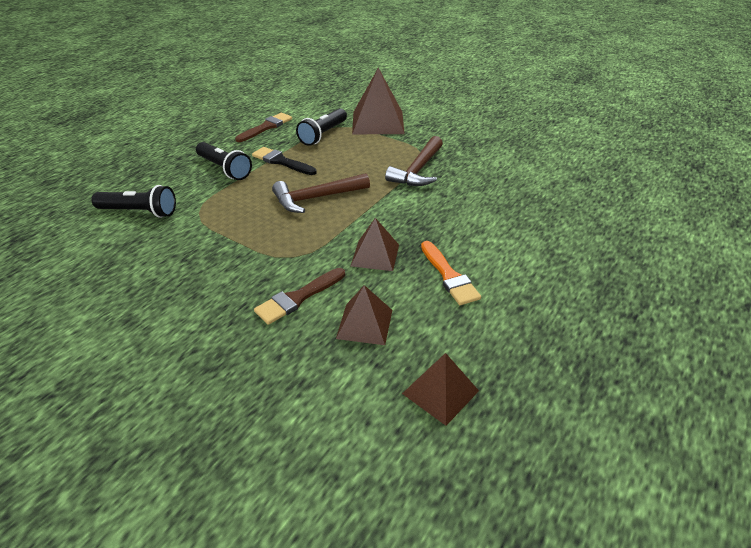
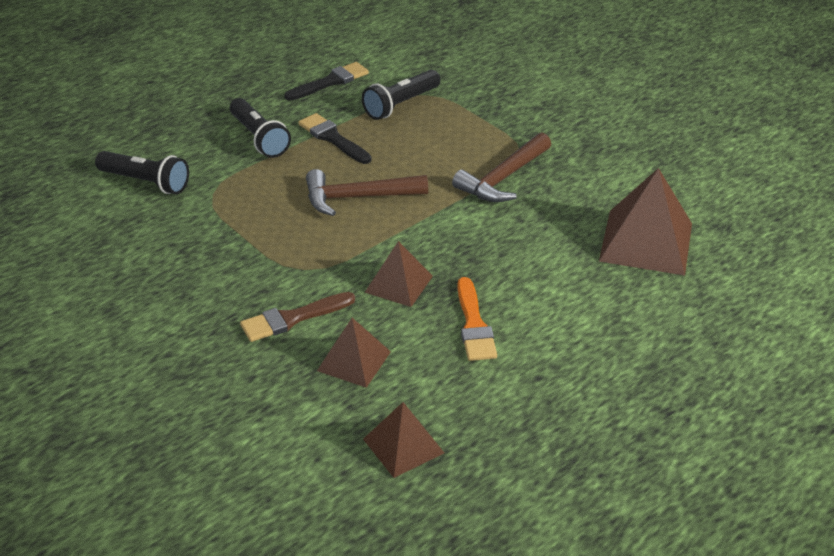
camera: 15 degrees right, 0 degrees up
(266, 127) = (330, 82): brown brush -> black brush
(378, 122) = (482, 95): brown pyramid -> brown pyramid (646, 242)

